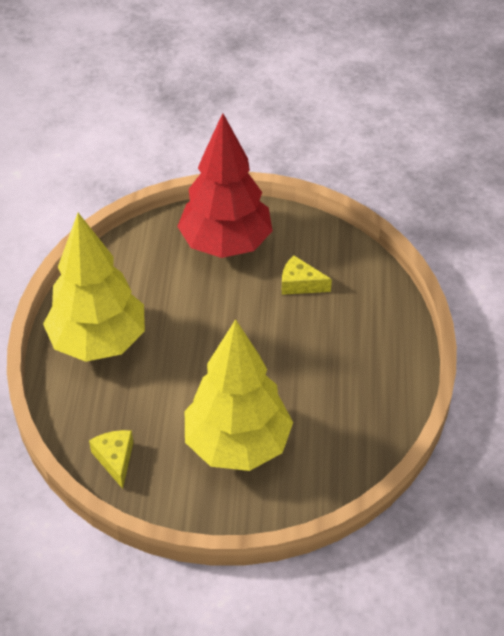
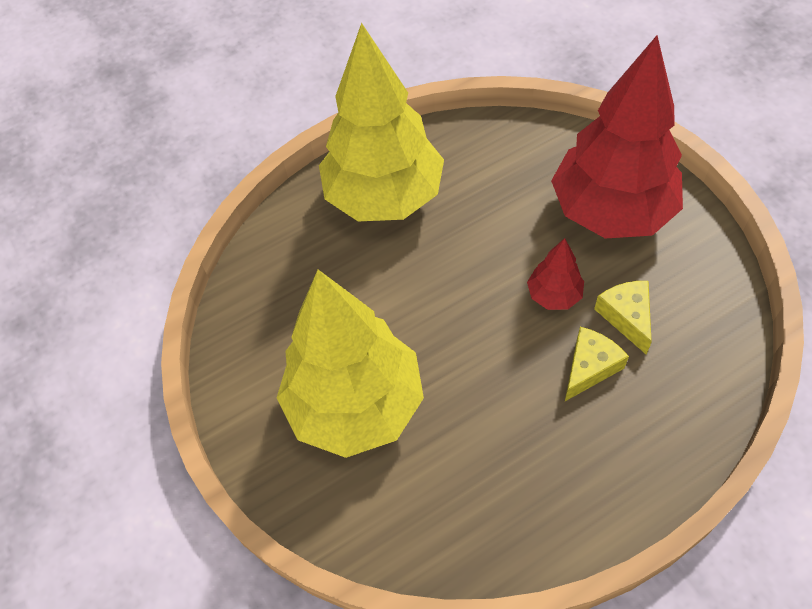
camera: 60 degrees right, 10 degrees up
(115, 459) = (257, 309): yellow cheese -> yellow cheese (590, 367)
(255, 306) = (554, 295): none -> red tree

